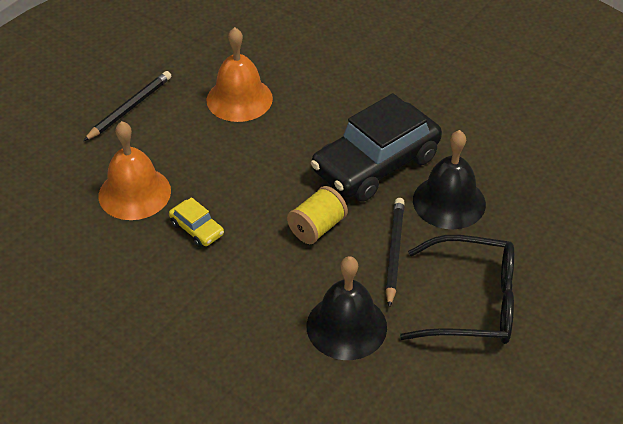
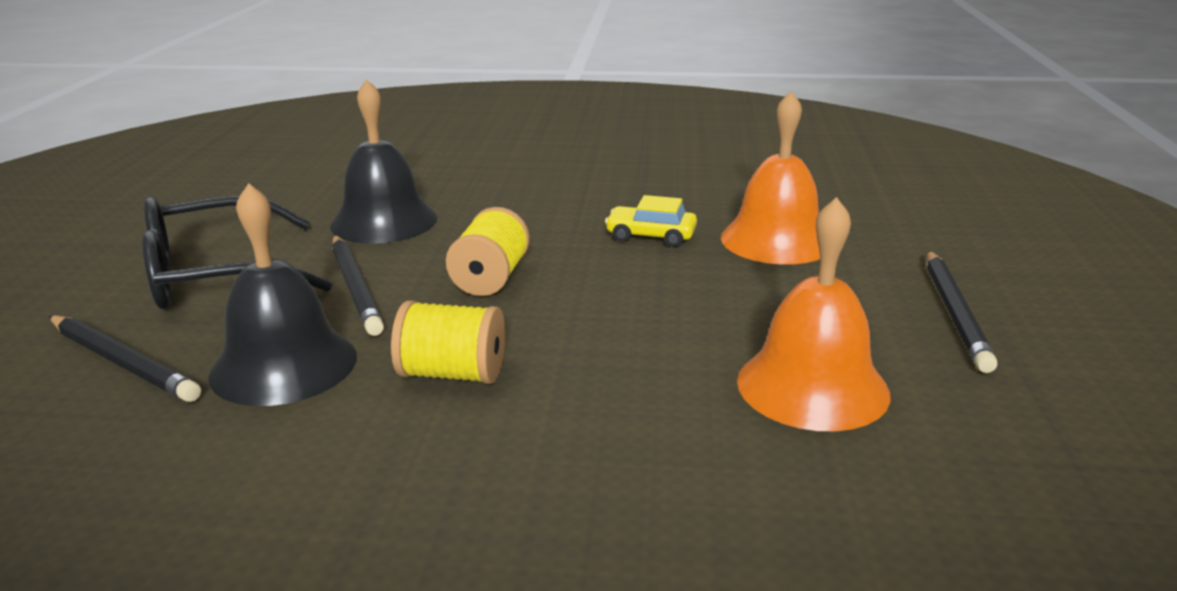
camera: 150 degrees right, 20 degrees down
(376, 164) = (453, 374): black car -> yellow spool
(526, 236) = (123, 362): none -> black pencil

